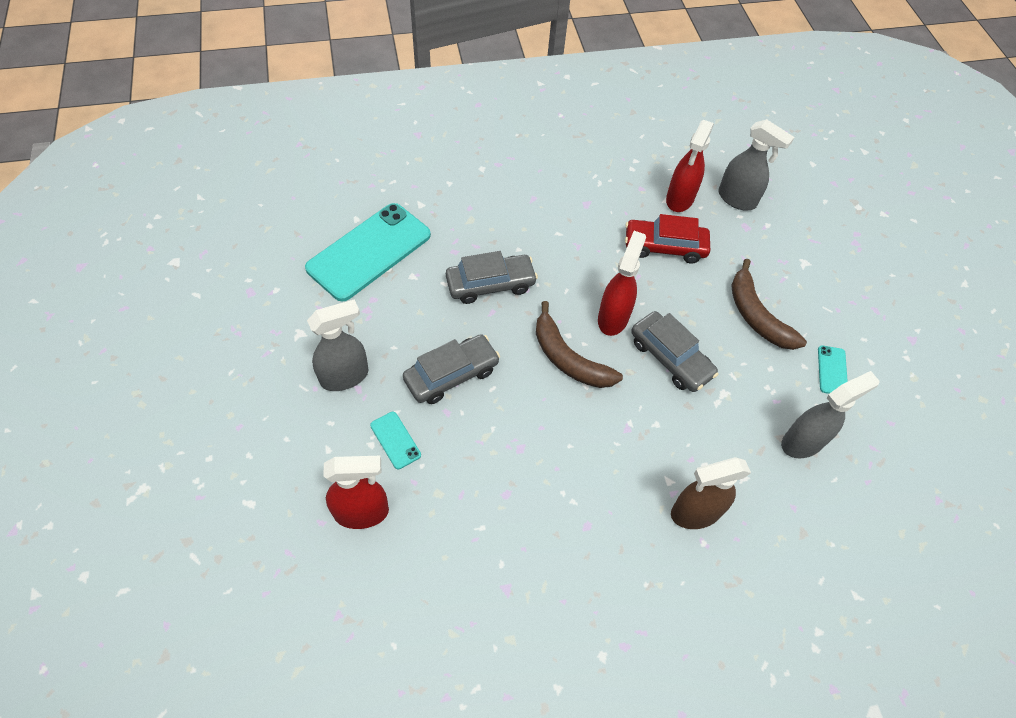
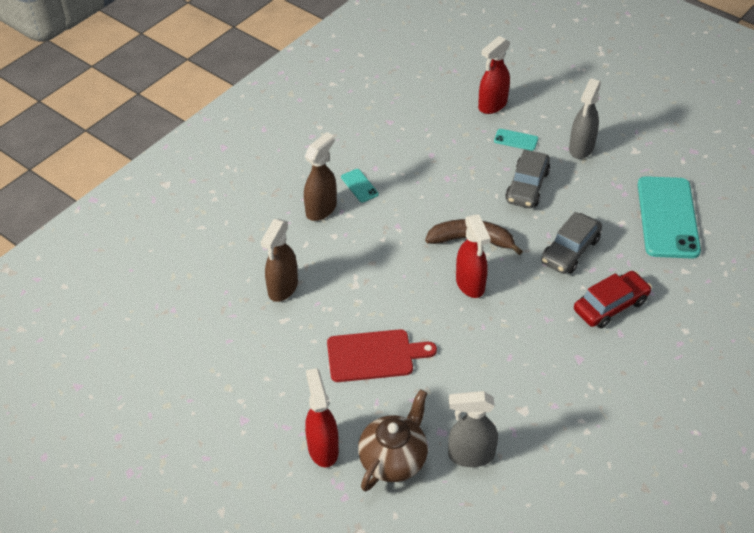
camera: 145 degrees right, 10 degrees down
(664, 247) = (487, 364): red car -> red car (610, 306)
(670, 358) = (409, 284): grey car -> none
(679, 199) = (515, 418): red spray bottle -> red spray bottle (323, 448)
(756, 315) = (374, 355): brown banana -> red cutting board
(799, 233) = (393, 459): none -> brown teapot
(803, 442) = (282, 288): grey spray bottle -> brown spray bottle
(832, 370) = (291, 351): turquoise phone -> turquoise phone (359, 186)

